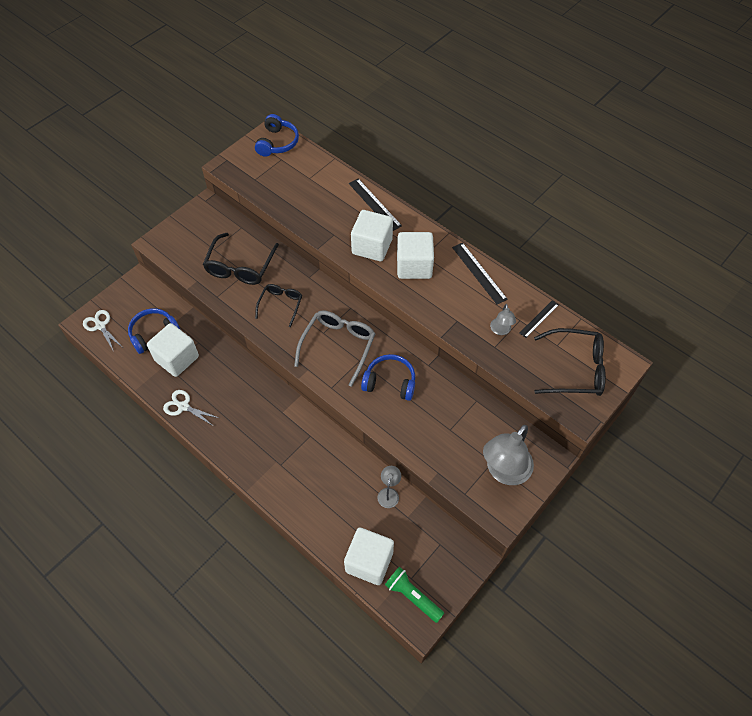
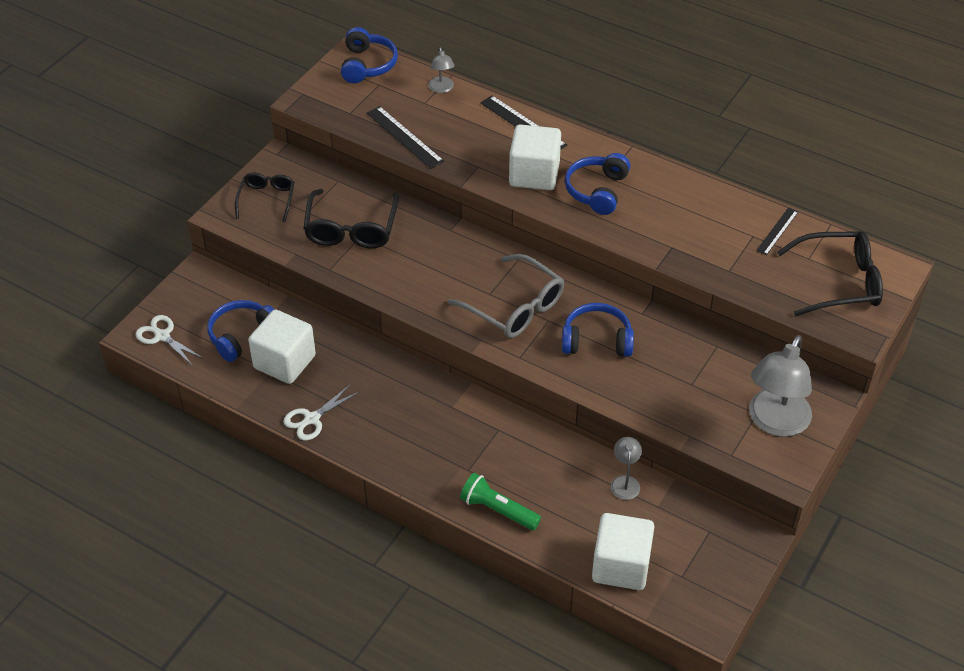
camera: 10 degrees left, 10 degrees down
(183, 406) = (312, 419): white scissors -> white scissors turned 60 degrees counterclockwise
(281, 305) = (421, 268): black glasses -> black glasses (267, 199)
(338, 346) = (515, 307): grey glasses -> grey glasses turned 120 degrees clockwise
(412, 596) = (690, 597): green flashlight -> green flashlight (498, 510)
(414, 266) = (597, 191): white cube -> blue headphones
(479, 273) = (685, 188): black ruler -> black ruler (404, 137)
(501, 330) = (731, 251): grey lamp -> grey lamp (442, 89)

